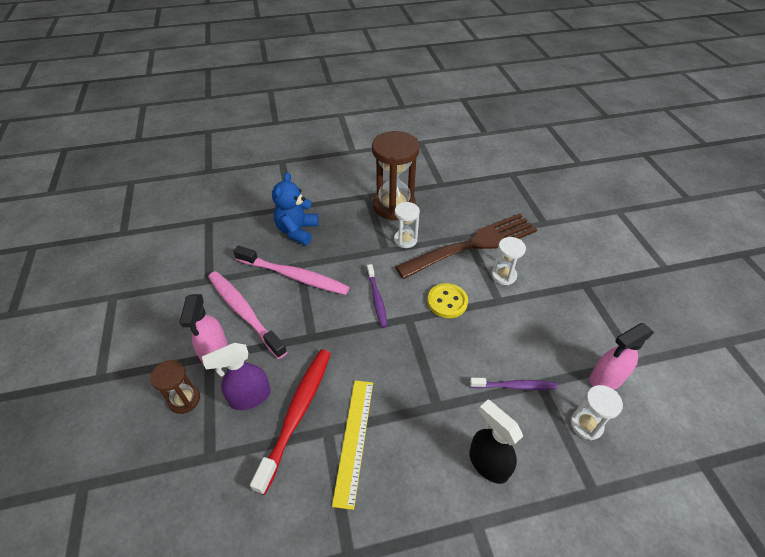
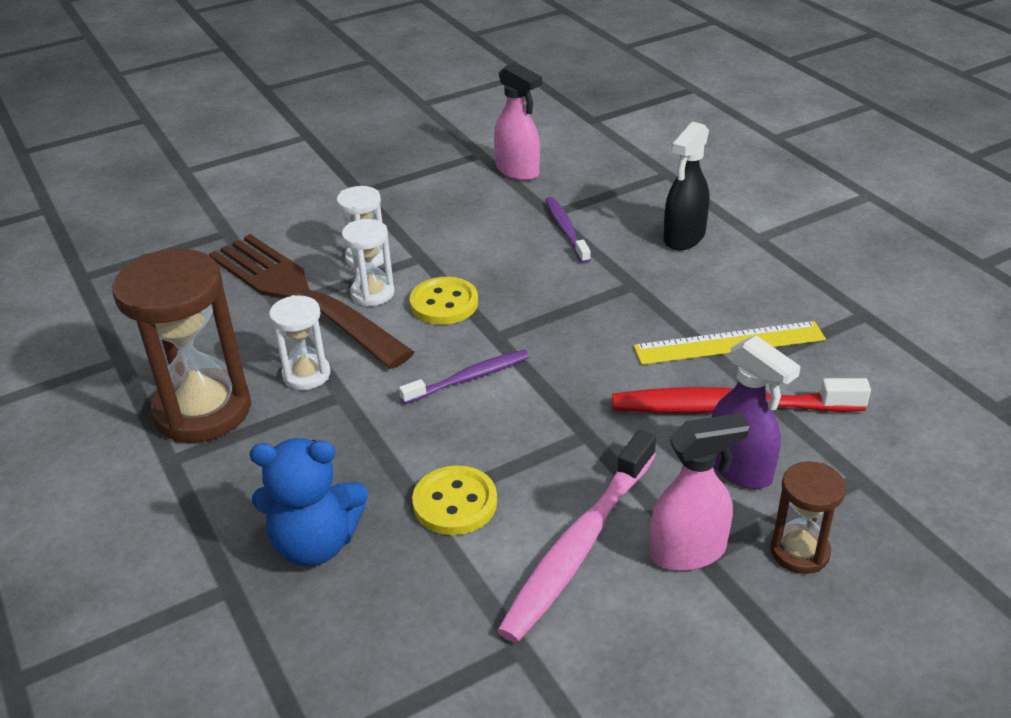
camera: 105 degrees left, 10 degrees down
(294, 276) = (455, 503): pink toothbrush -> yellow button
(586, 425) = (590, 181): white hourglass -> white hourglass (372, 293)

